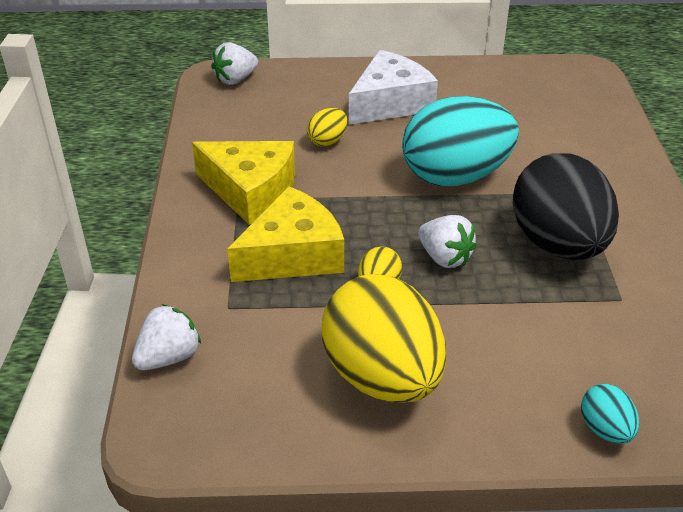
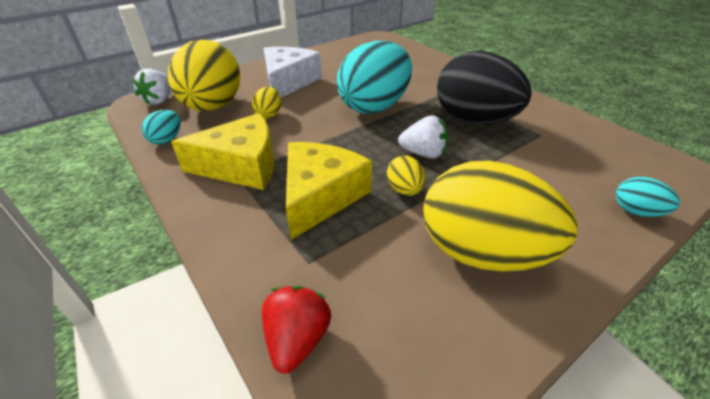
camera: 35 degrees left, 0 degrees up
(169, 357) = (297, 339): white strawberry -> red strawberry
(208, 133) = (167, 140): none -> turquoise egg
(279, 108) = (212, 107): none -> yellow egg

